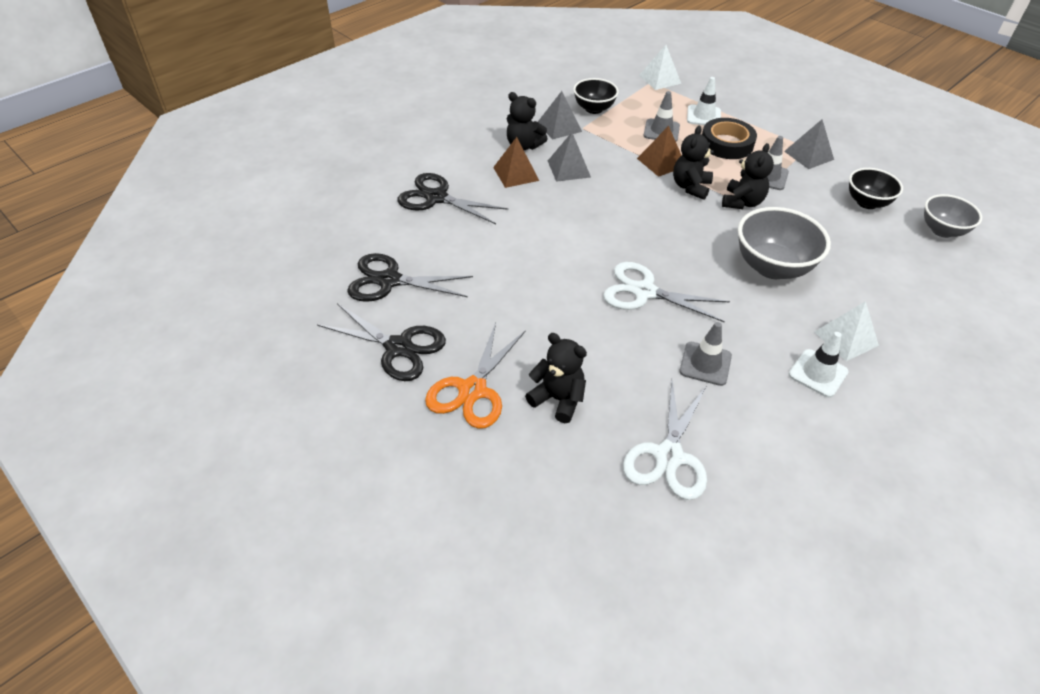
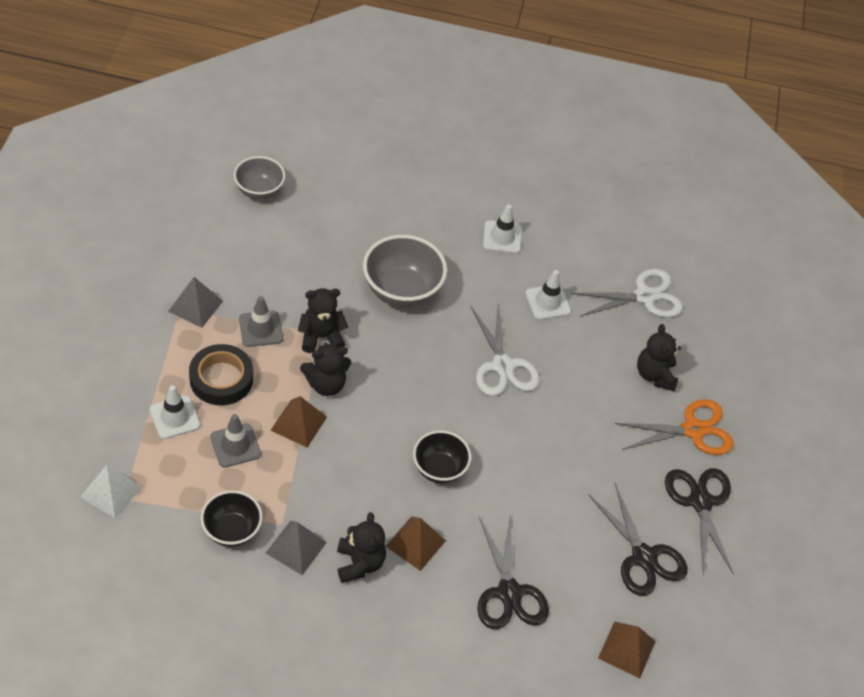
camera: 130 degrees left, 5 degrees up
(334, 232) = (627, 649): none -> brown pyramid
(568, 169) = (371, 499): grey pyramid -> none
(705, 364) = (547, 302): grey traffic cone -> white traffic cone
(846, 338) = (451, 229): white pyramid -> none
(867, 202) = (252, 247): black bowl -> black bowl (439, 469)

